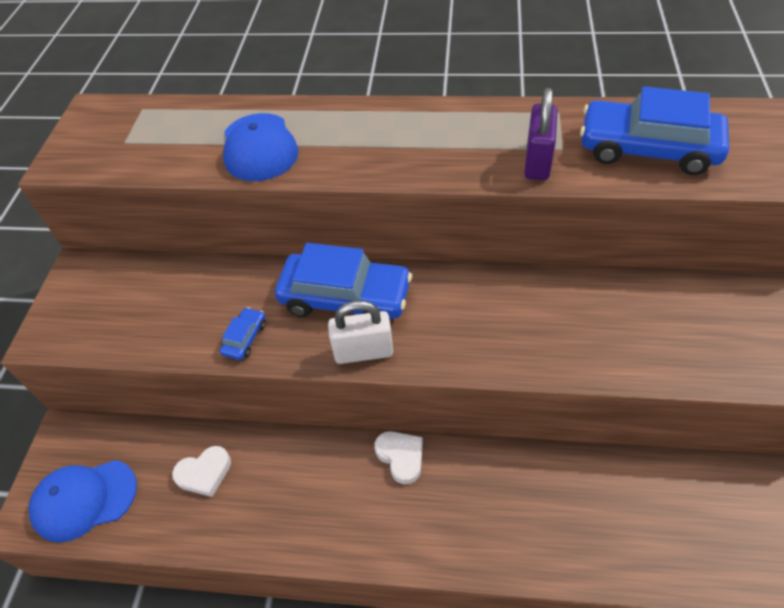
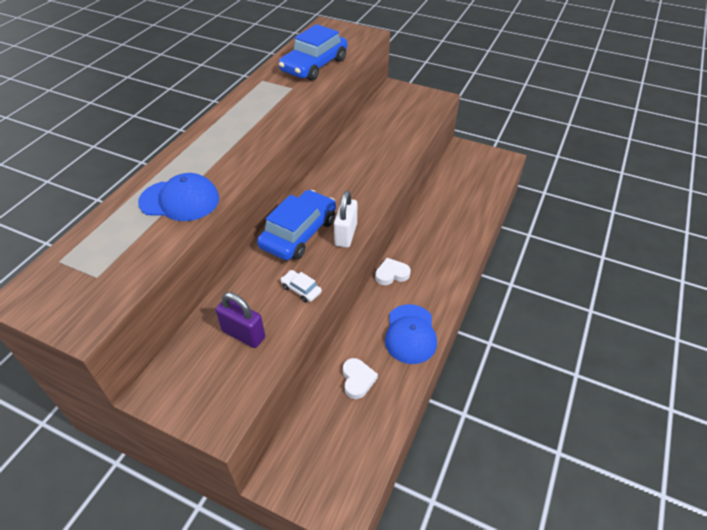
camera: 75 degrees left, 5 degrees down
(84, 499) = (344, 466): blue cap -> blue cap (410, 334)
(245, 338) = (301, 289): blue car -> white car
(537, 162) = (295, 98): purple padlock -> purple padlock (243, 334)

